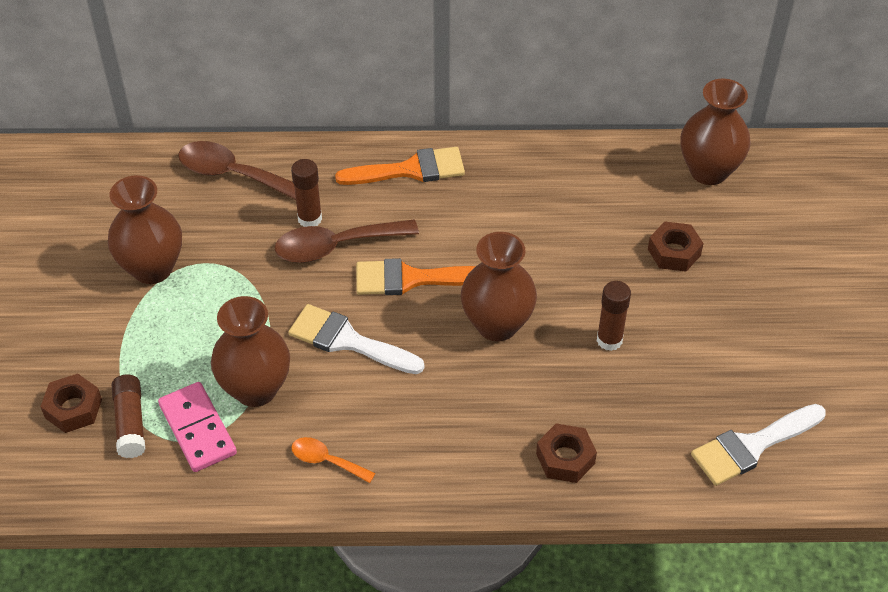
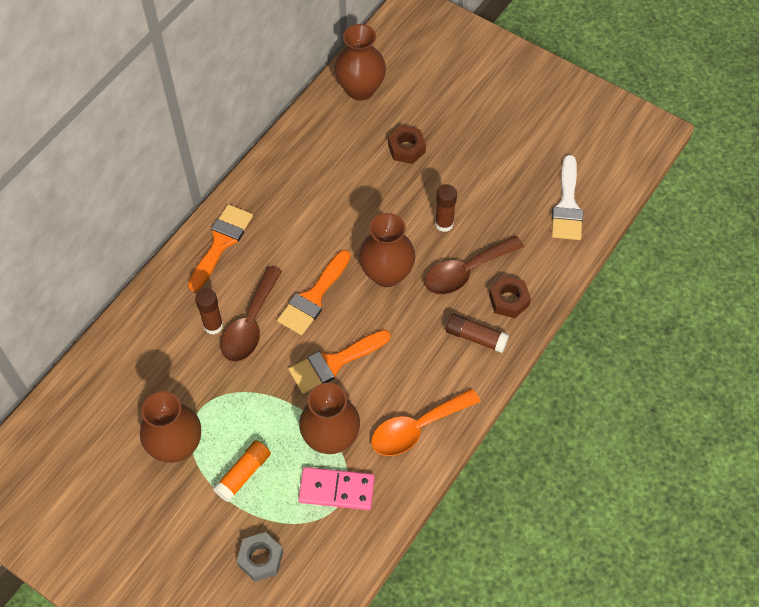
camera: 55 degrees left, 10 degrees up
(73, 408) = (260, 559): brown nut -> grey nut
(130, 423) = (300, 528): brown glue stick -> brown glue stick (476, 337)
(159, 339) = (243, 474): none -> orange glue stick
(233, 174) = (132, 349): brown spoon -> brown spoon (466, 271)
(326, 461) = (417, 428): orange spoon -> orange spoon, size x1.81
(348, 341) = (334, 363): white brush -> orange brush

